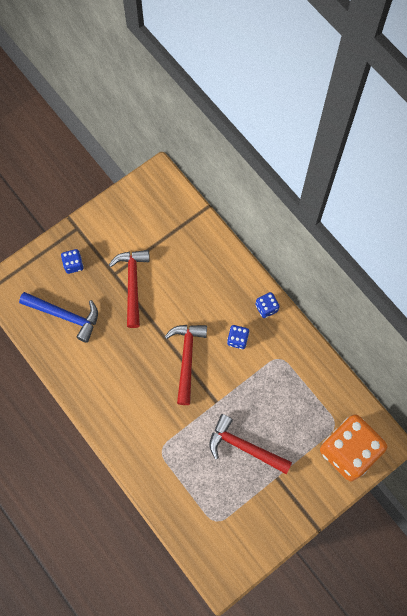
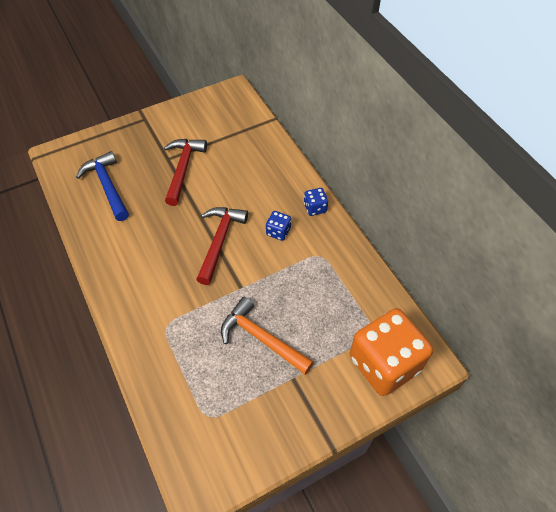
camera: 10 degrees right, 15 degrees down
(65, 316) = (107, 186): blue hammer -> blue hammer turned 150 degrees counterclockwise
(73, 264) = (131, 146): blue dice -> none
(244, 447) = (261, 338): red hammer -> orange hammer

